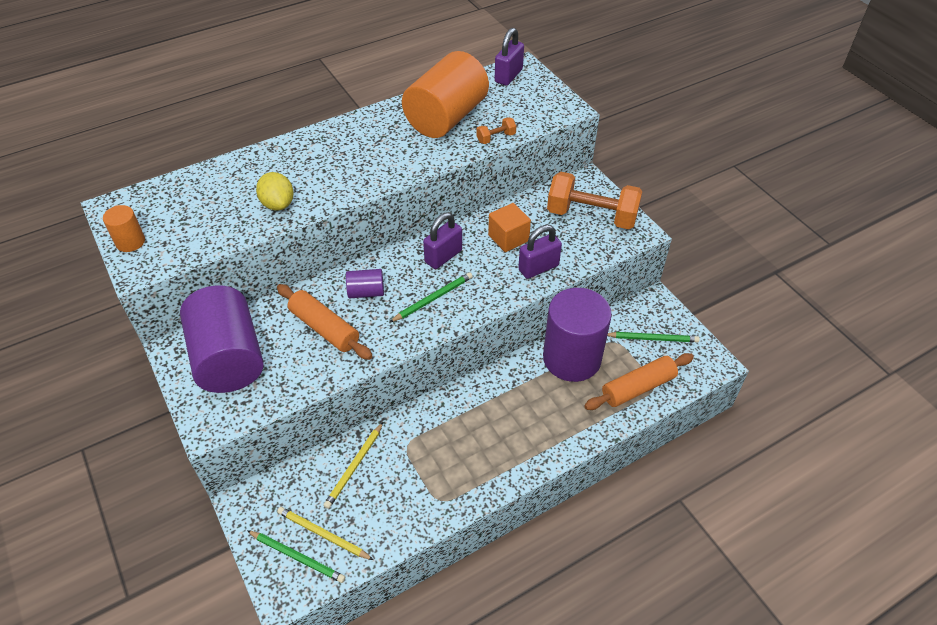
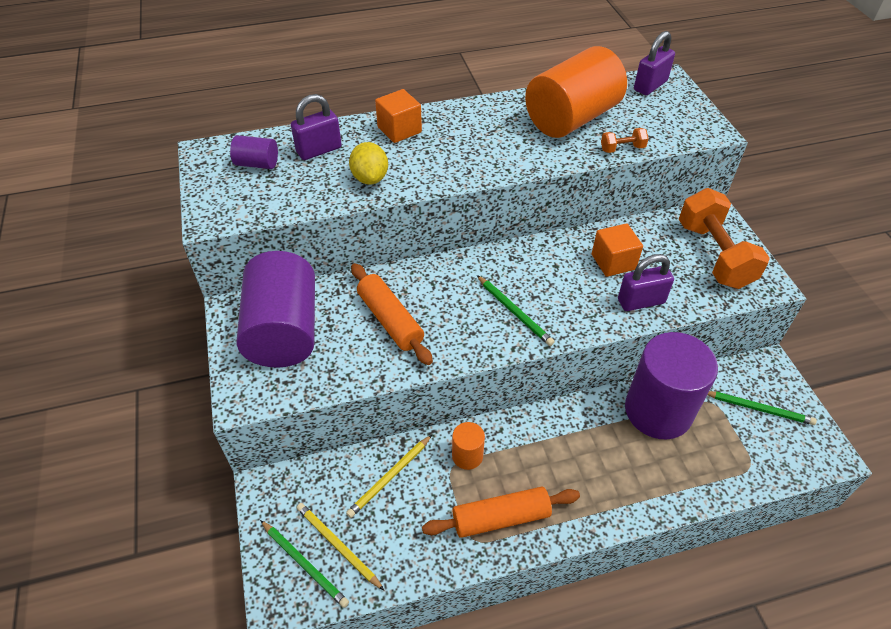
camera: 15 degrees right, 0 degrees up
(130, 242) = (212, 190): orange cylinder -> orange cylinder (467, 456)
(293, 154) = (399, 130): none -> orange cube
(366, 292) = (444, 290): purple cylinder -> purple cylinder (257, 164)
(433, 298) = (514, 312): green pencil -> green pencil turned 75 degrees clockwise
(443, 256) = (536, 268): purple padlock -> purple padlock (319, 150)
(591, 216) = (714, 255): orange dumbbell -> orange dumbbell turned 45 degrees clockwise
(638, 387) = (730, 463): orange rolling pin -> orange rolling pin (501, 518)

